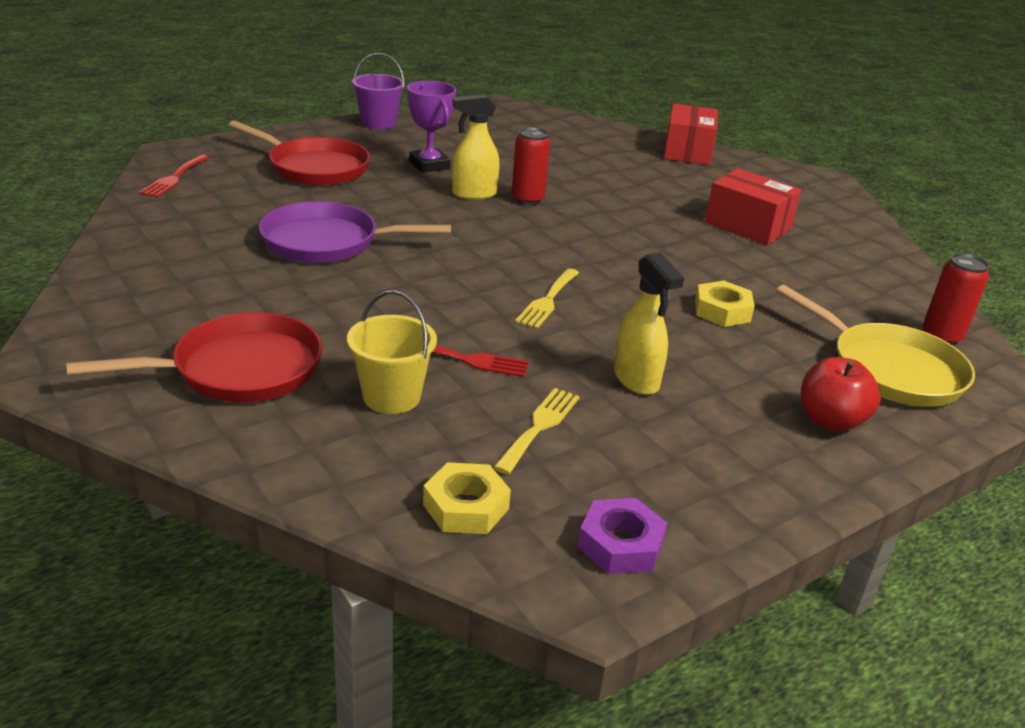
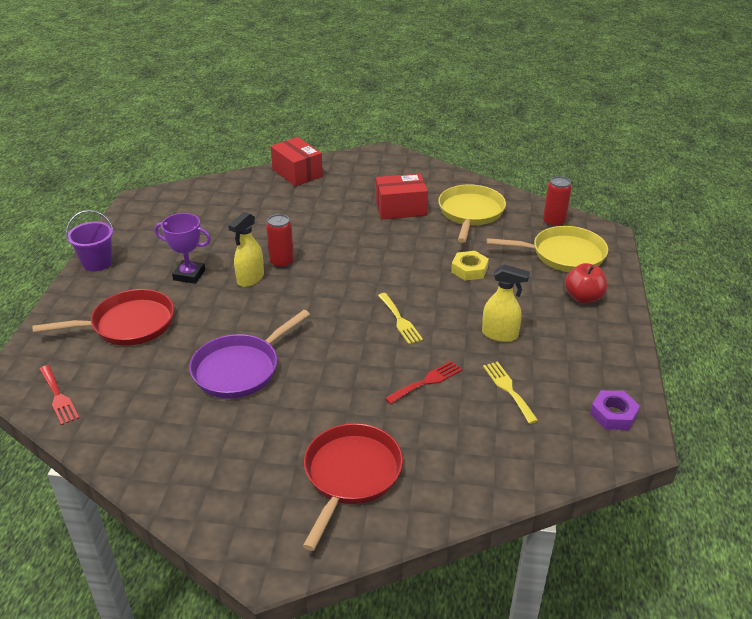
camera: 45 degrees left, 5 degrees up
(391, 396) = (435, 427): yellow bucket -> none
(466, 507) = (548, 449): yellow nut -> none
(832, 271) = (470, 213): none -> yellow pan

